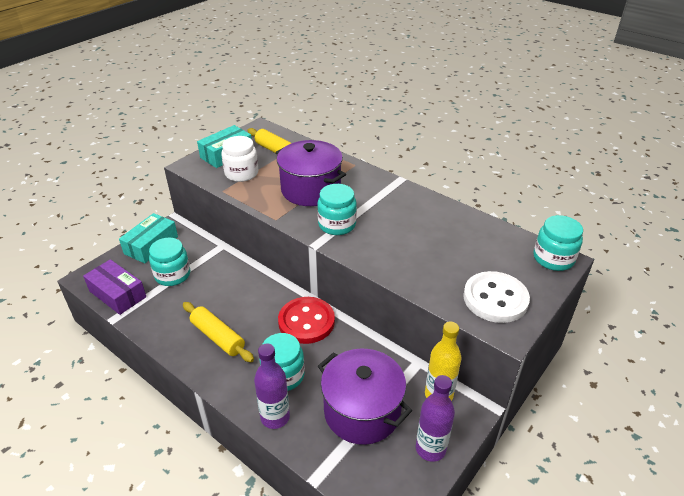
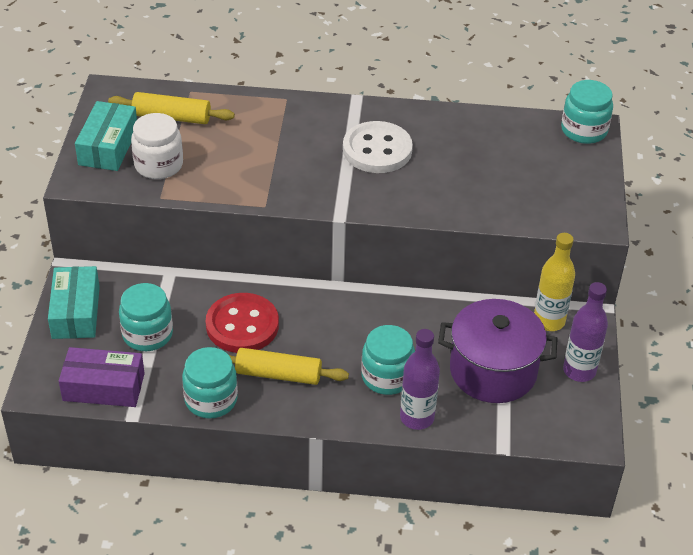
camera: 35 degrees left, 5 degrees up
(306, 322) = (358, 313): red button -> red button (242, 325)
(311, 189) = (267, 152): purple pot -> none
(337, 225) = (340, 183): turquoise jar -> turquoise jar (211, 400)
(495, 299) = (564, 196): white button -> white button (377, 150)

